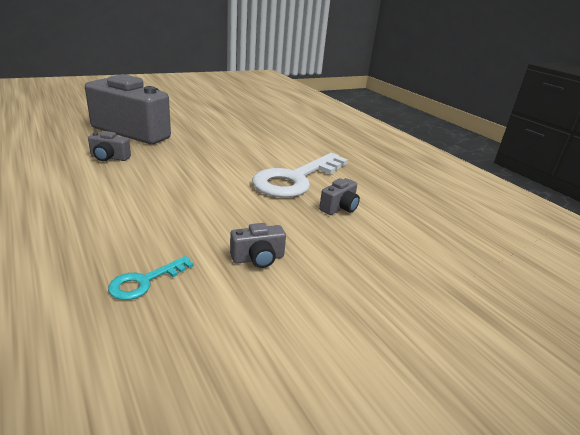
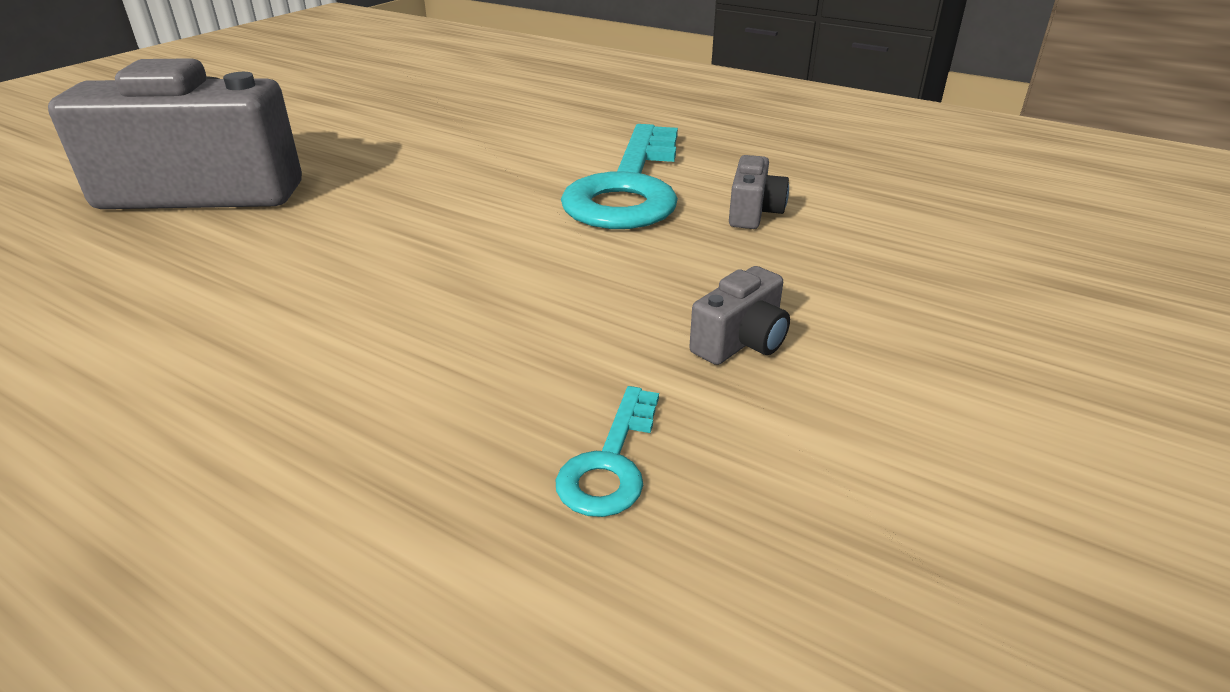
camera: 25 degrees left, 5 degrees up
(109, 158) = (220, 260): grey camera -> none
(295, 179) = (628, 188): white key -> turquoise key

